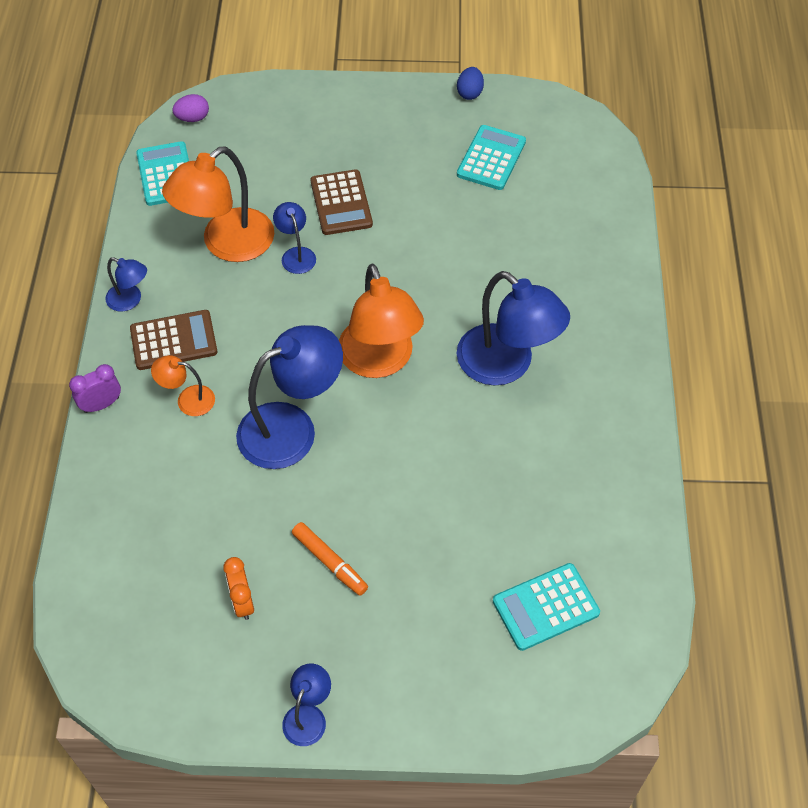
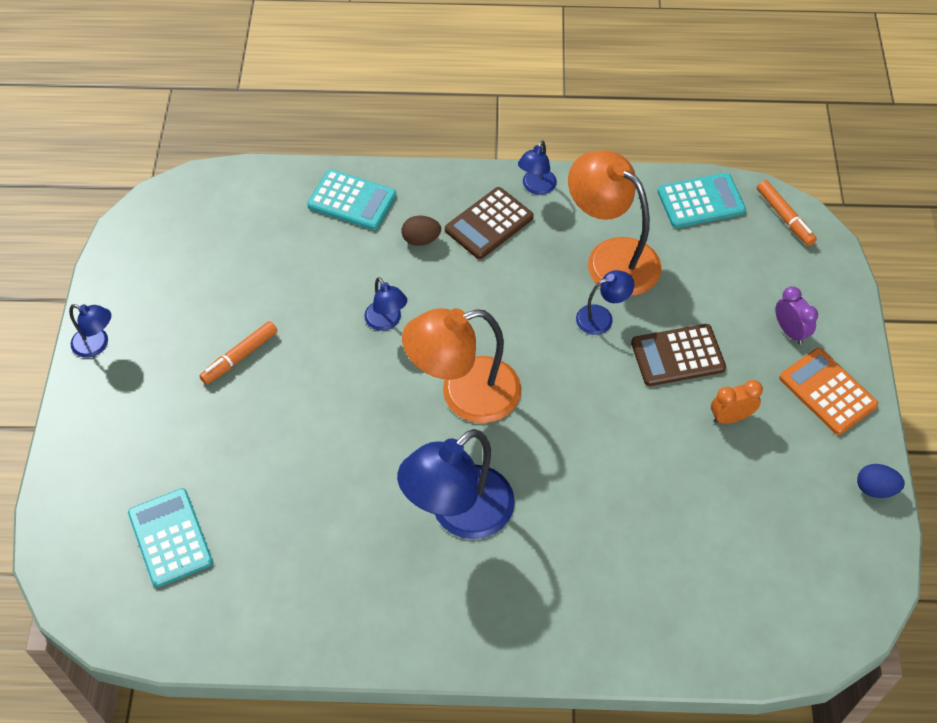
camera: 90 degrees right, 0 degrees up
(101, 405) = (417, 178): purple clock -> purple clock (790, 331)
(173, 340) = (489, 224): brown calculator -> brown calculator turned 60 degrees clockwise
(188, 400) = (421, 239): orange lamp -> brown egg
(193, 118) = (784, 217): purple egg -> orange marker
(242, 602) = (209, 293): orange clock -> orange clock (730, 417)
(291, 428) = (386, 322): blue lamp -> blue lamp, size x0.49
(380, 110) = (827, 392): none -> orange calculator
(491, 158) = (766, 509): turquoise calculator -> turquoise calculator (352, 200)

